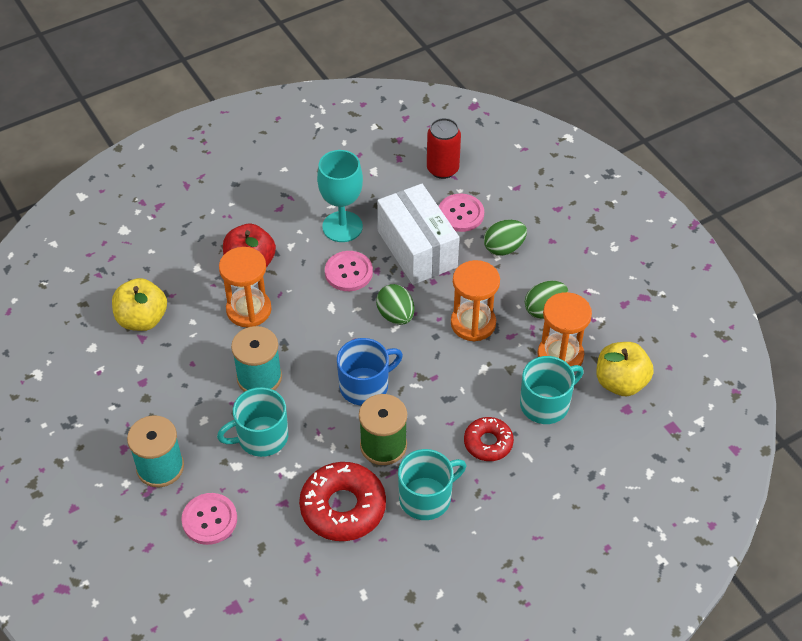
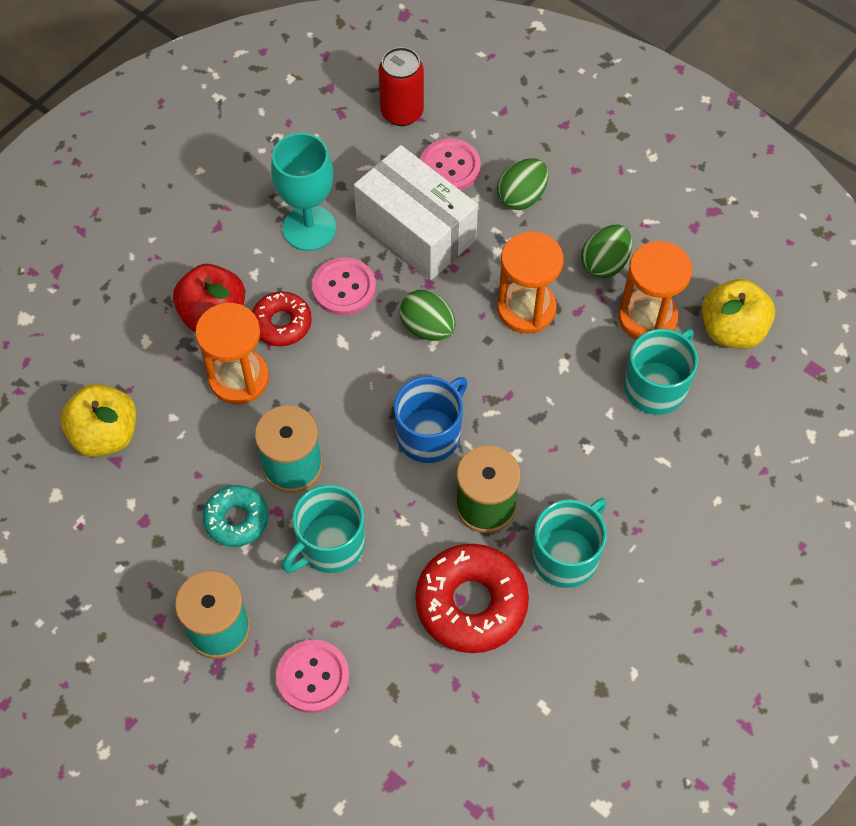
camera: 20 degrees left, 10 degrees up
(205, 400) = (236, 519): none -> turquoise donut
(488, 443) = (610, 460): red donut -> red donut (281, 323)

